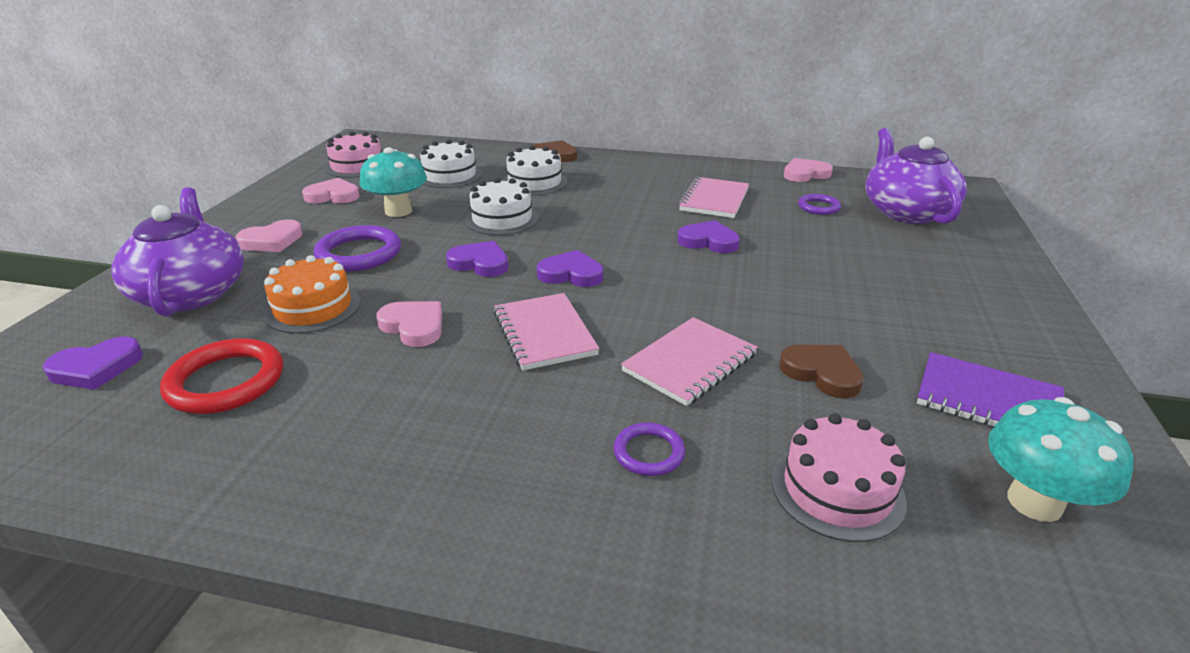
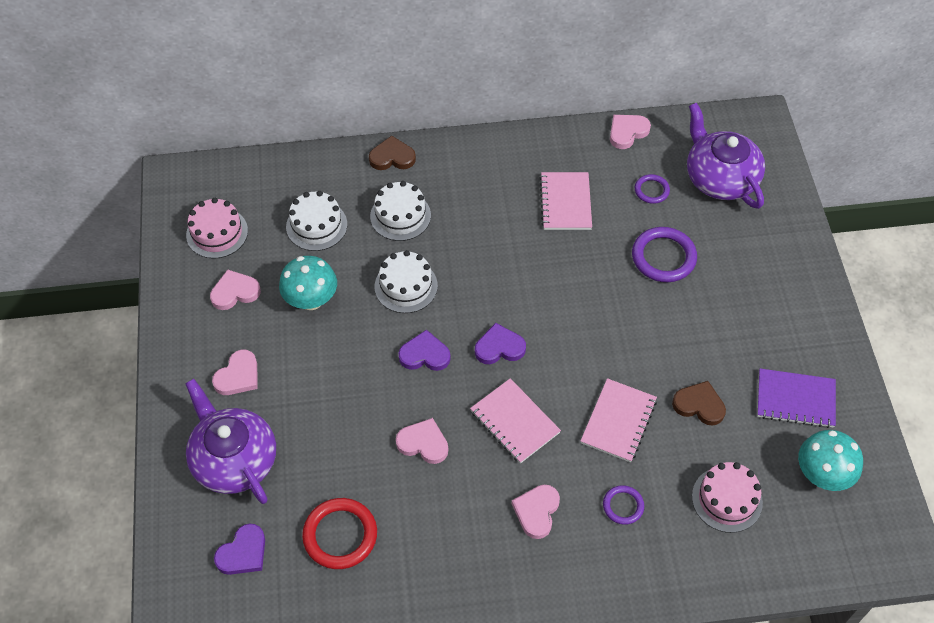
camera: 20 degrees left, 25 degrees up
(313, 308) = (338, 447): orange cake -> none
(359, 253) = (323, 371): purple ring -> purple ring (663, 257)
(509, 425) = (536, 511): none -> pink heart
(708, 241) = (582, 270): purple heart -> none

